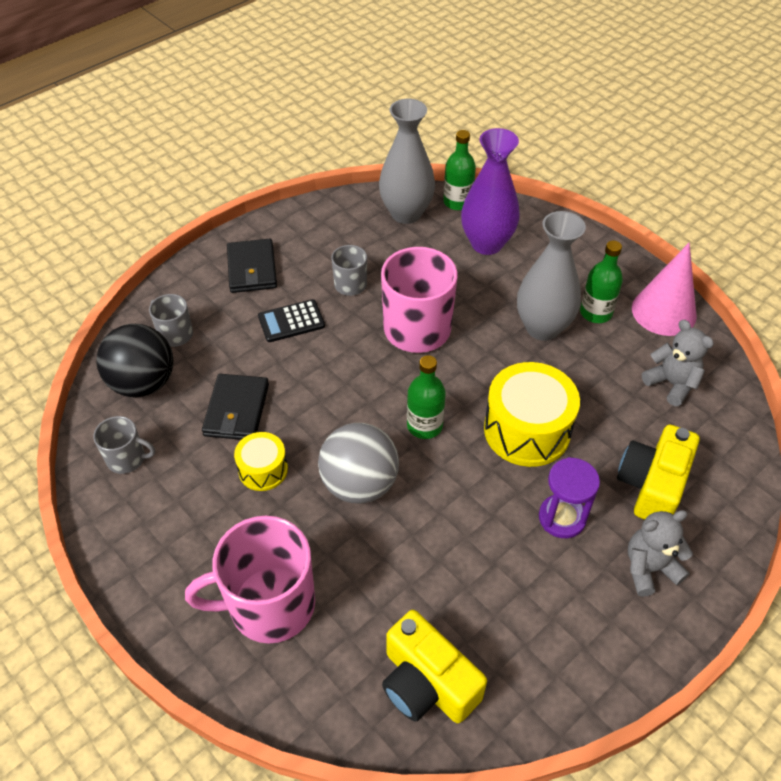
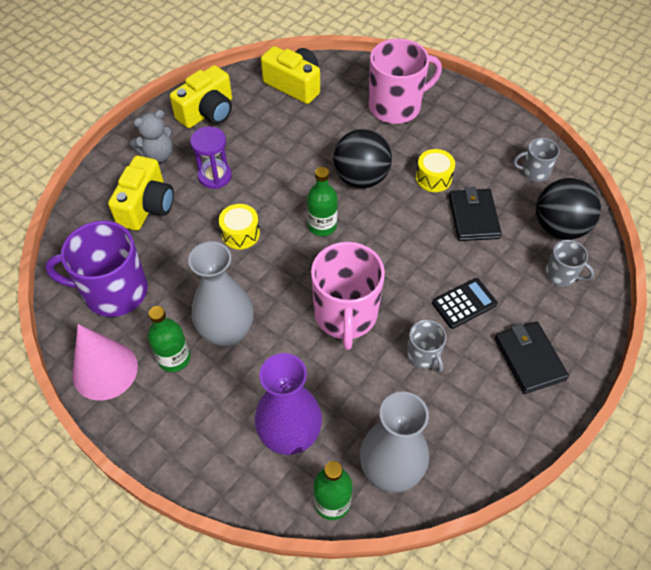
camera: 170 degrees right, 5 degrees up
(359, 484) = (361, 178): grey ball -> black ball
(527, 430) = (240, 234): yellow drum -> yellow drum, size x0.55
(578, 643) = (207, 112): none -> yellow camera
(671, 384) = (114, 291): grey teddy bear -> purple mug

